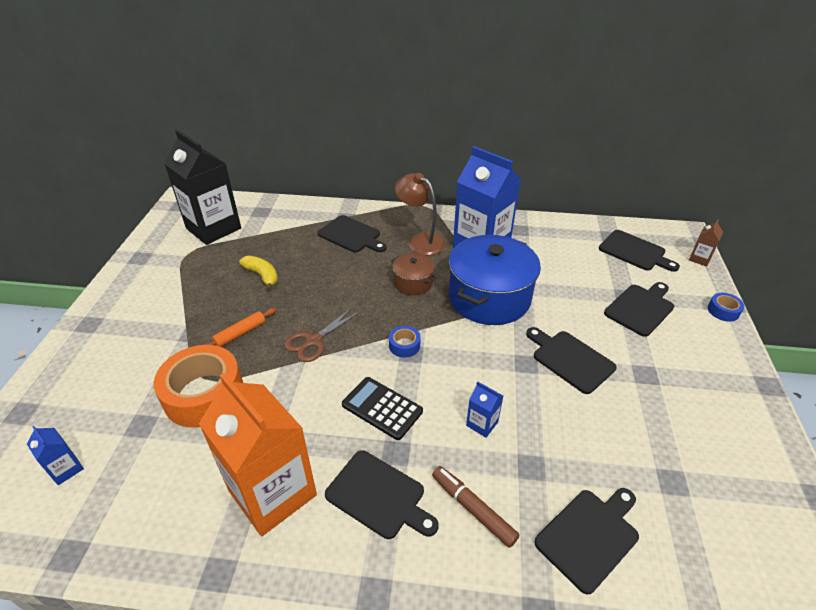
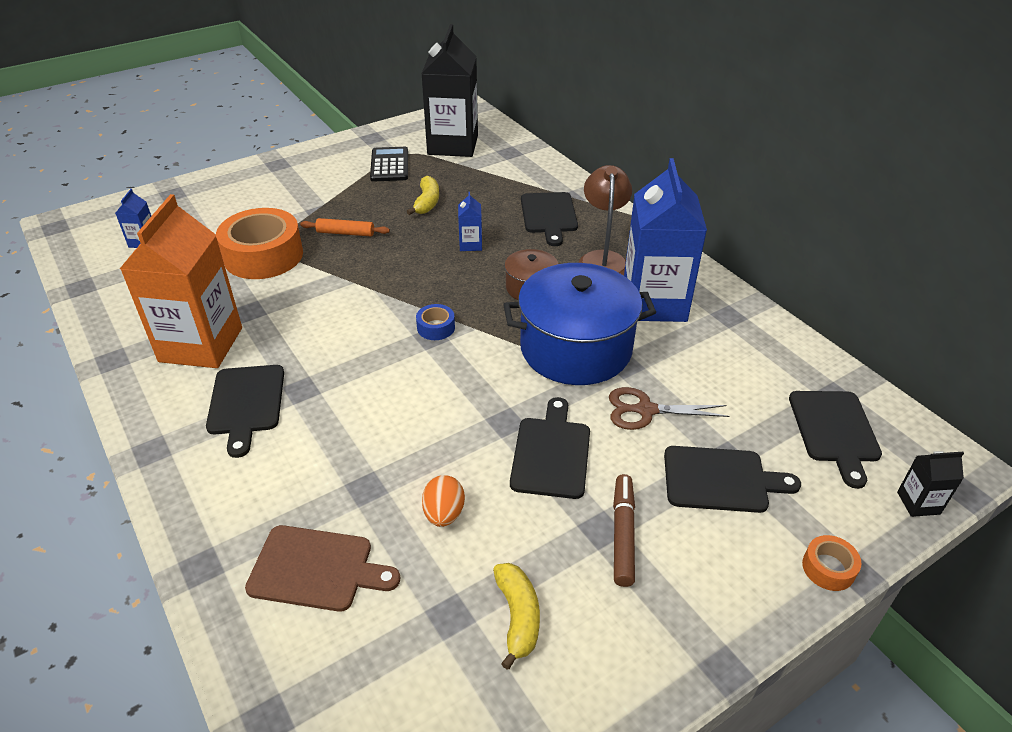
camera: 50 degrees right, 0 degrees up
(314, 341) = (381, 274): brown scissors -> brown scissors (646, 410)
(382, 408) = (343, 355): black calculator -> black calculator (389, 165)
(473, 509) = (280, 469): brown marker -> brown marker (623, 534)
(482, 424) = (388, 428): blue carton -> blue carton (470, 244)
(585, 438) = (444, 514): none -> orange egg
(589, 536) = (316, 568): black cutting board -> brown cutting board
(691, 449) = (518, 617): none -> yellow banana
(699, 259) = (918, 503): brown carton -> black carton
(723, 311) = (828, 568): blue tape -> orange tape

